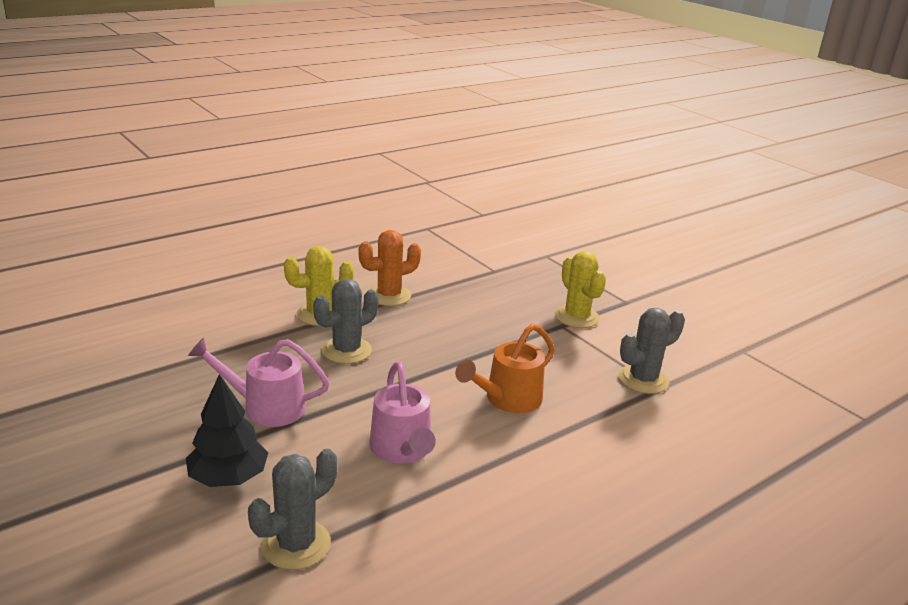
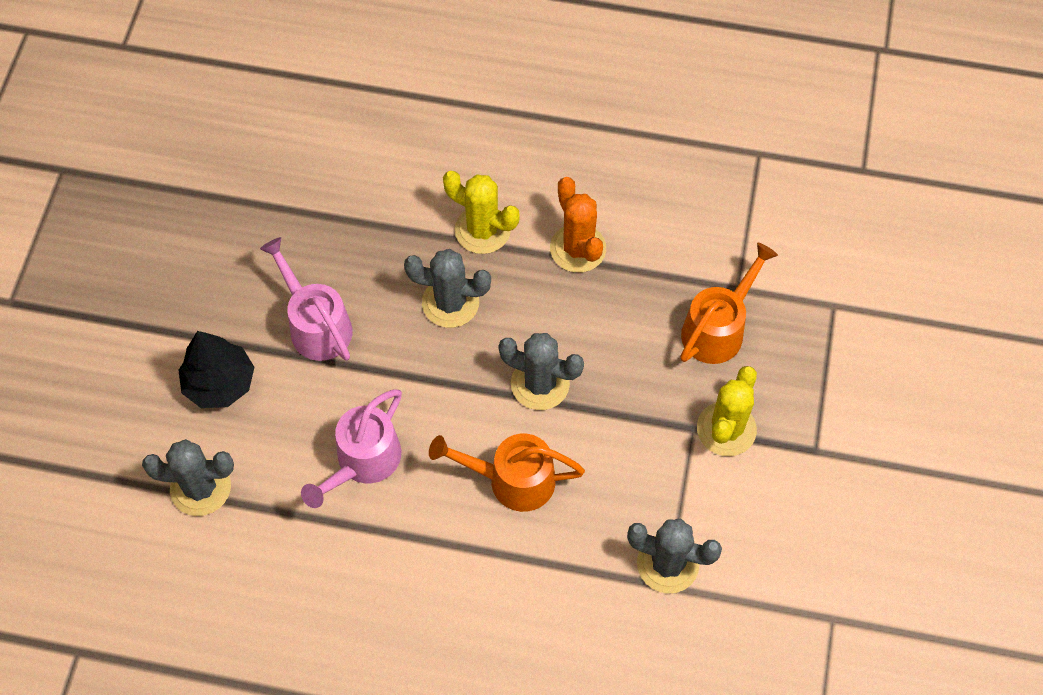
camera: 50 degrees right, 35 degrees up
(389, 295) = (578, 248): orange cactus -> orange cactus turned 45 degrees clockwise
(455, 353) = (540, 384): none -> grey cactus
(509, 287) = (718, 328): none -> orange watering can

